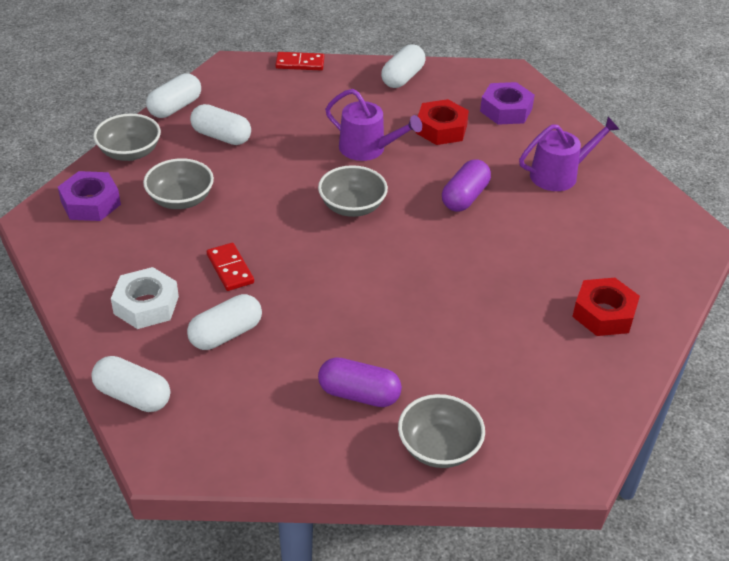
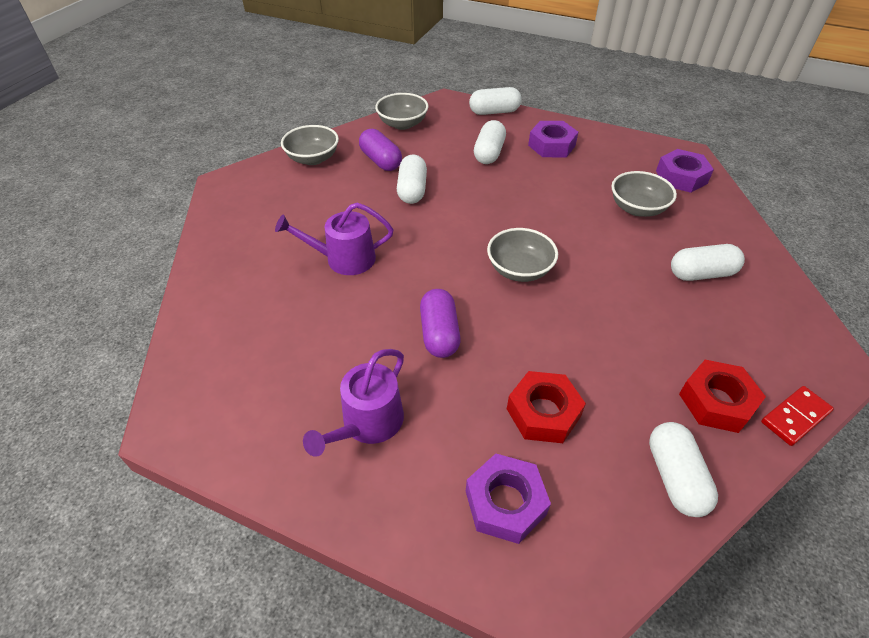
camera: 145 degrees right, 5 degrees up
(130, 152) = (729, 222): grey bowl -> grey bowl (402, 124)
(146, 305) = (551, 145): white nut -> purple nut
(175, 107) = (781, 280): white capsule -> white capsule (412, 190)
(230, 269) = (537, 184): red domino -> none
(359, 394) = (381, 161): purple capsule -> purple capsule turned 75 degrees clockwise
(367, 149) = (578, 337): purple watering can -> purple watering can (344, 259)
(603, 314) = (245, 285): red nut -> red nut (716, 401)

